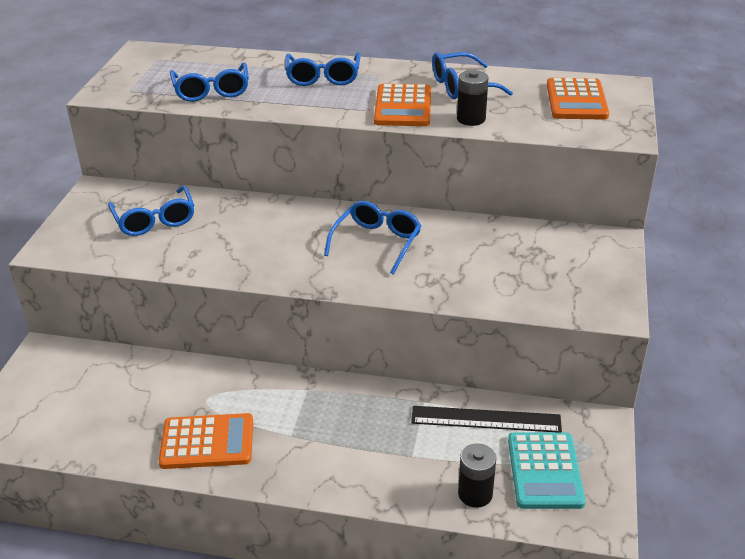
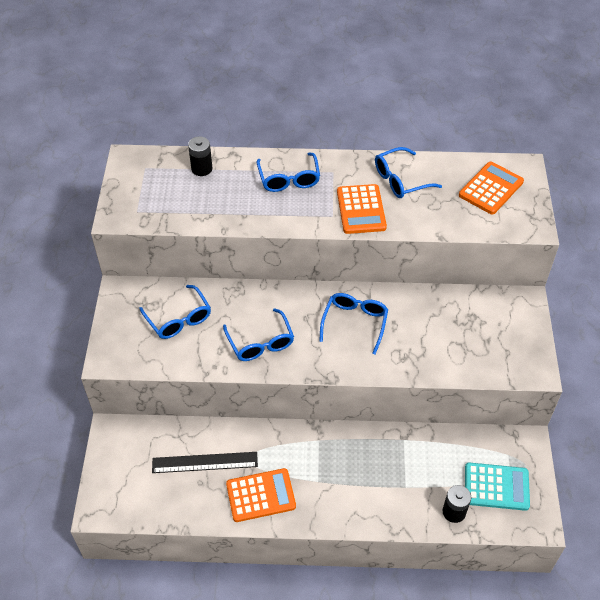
camera: 10 degrees left, 15 degrees up
(211, 91) = (204, 205): blue glasses -> blue glasses (260, 343)
(471, 119) = (416, 219): black battery -> black battery (202, 169)
(486, 419) = (449, 449): black ruler -> black ruler (205, 462)
(545, 471) = (496, 487): turquoise calculator -> turquoise calculator turned 75 degrees counterclockwise
(576, 100) = (491, 188): orange calculator -> orange calculator turned 135 degrees counterclockwise

